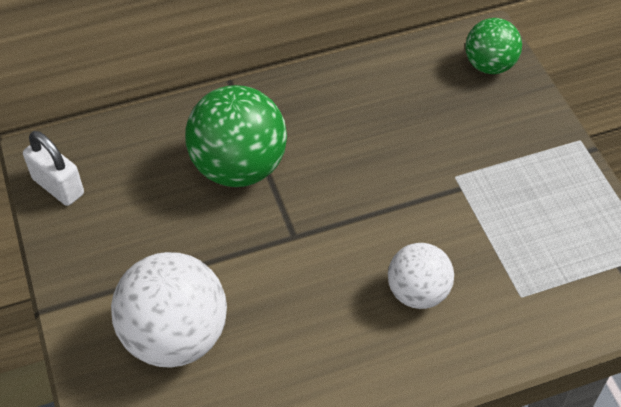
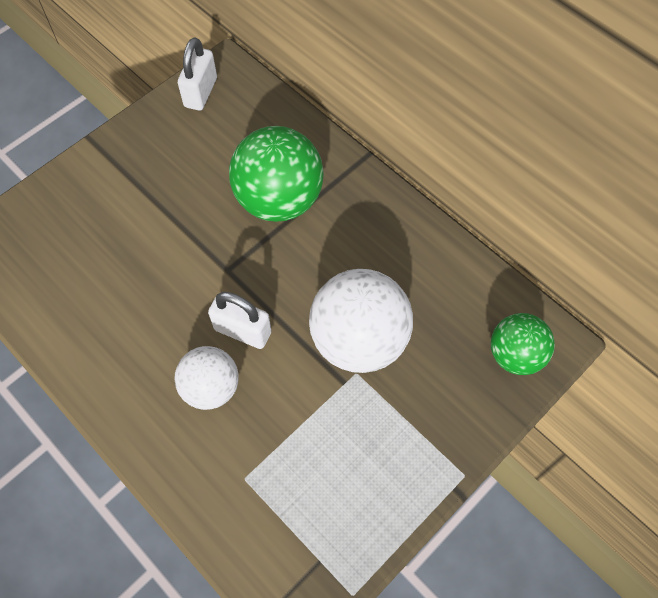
camera: 65 degrees right, 10 degrees up
(175, 336) = (98, 229): white ball -> white ball (359, 340)
(369, 246) = (243, 331): none -> white padlock

